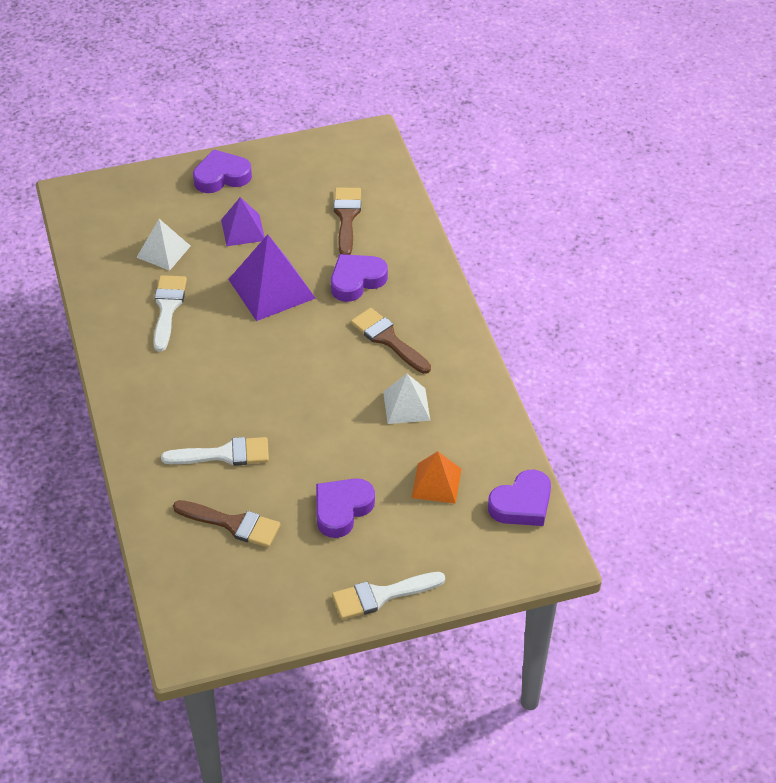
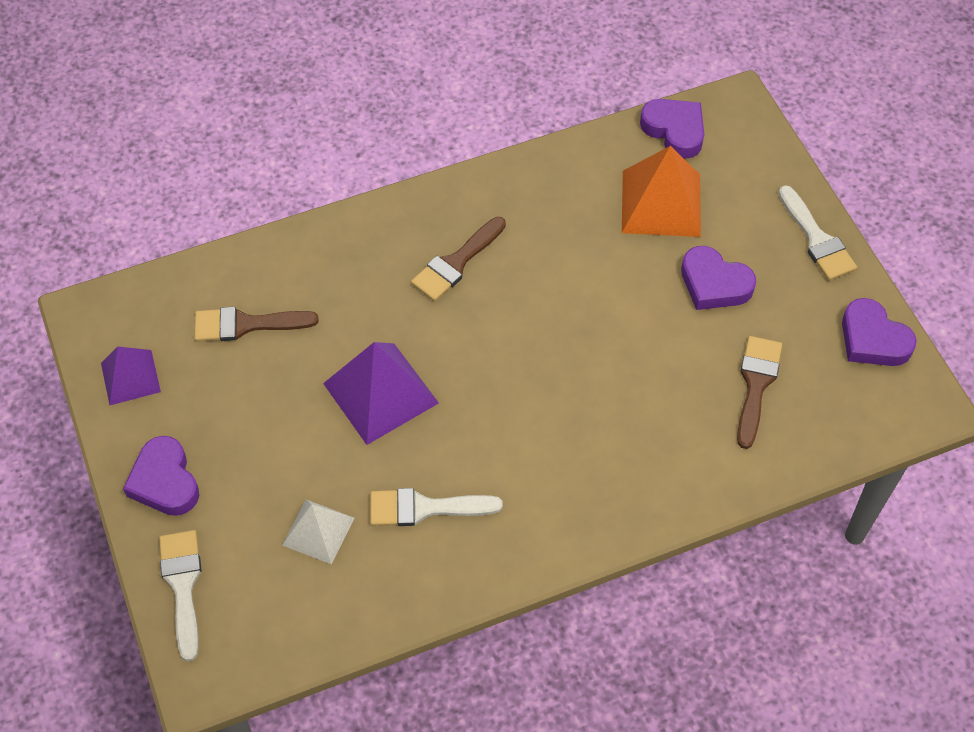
camera: 95 degrees left, 10 degrees up
(224, 454) = (658, 407): white brush -> white brush (183, 585)
(243, 230) = (273, 440): purple pyramid -> purple pyramid (130, 377)
(356, 280) = (360, 303): purple heart -> purple heart (873, 339)
(406, 406) = (556, 237): white pyramid -> none
(436, 483) = (661, 203): orange pyramid -> orange pyramid, size x1.63

